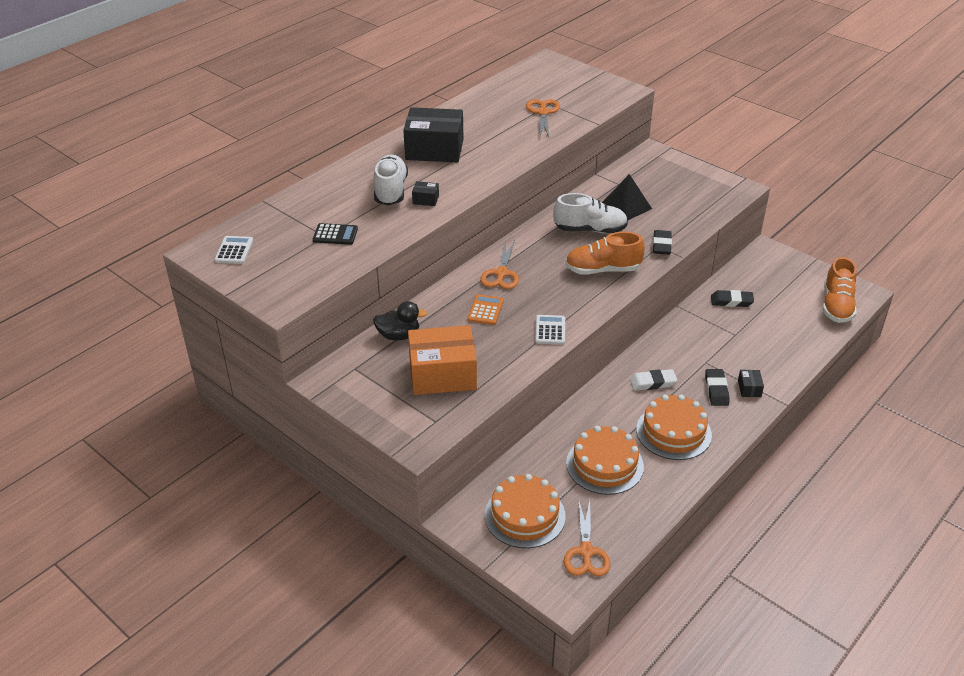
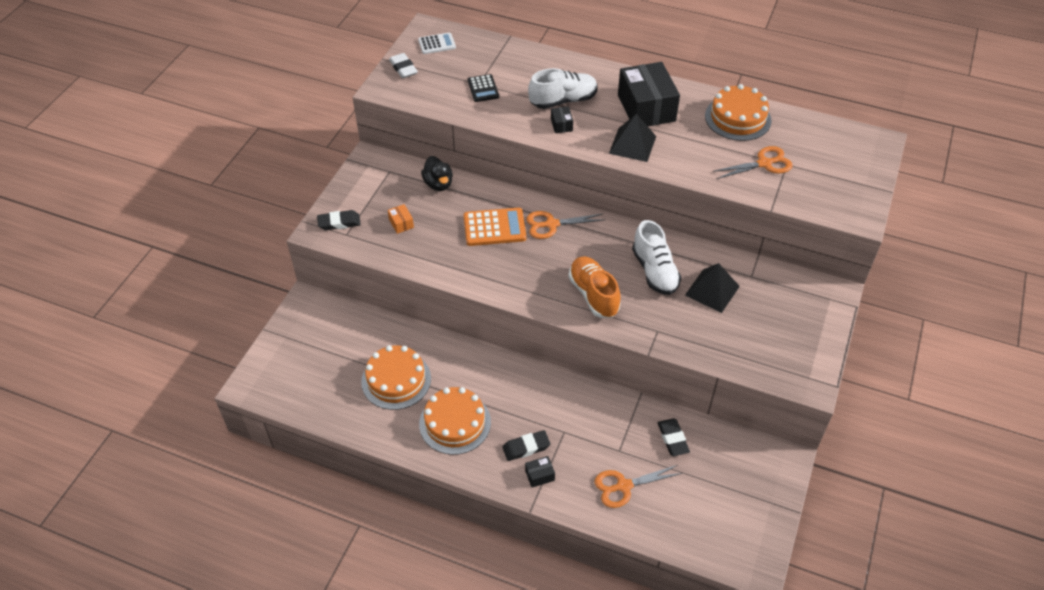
camera: 70 degrees right, 10 degrees up
(442, 374) = (401, 223): orange box -> orange box, size x0.41
(479, 168) = (632, 144): none -> black pyramid
(485, 310) = (494, 227): orange calculator -> orange calculator, size x1.61
(524, 515) = (323, 340): orange cake -> orange cake (738, 118)
(550, 330) = (486, 277): white calculator -> none
(586, 552) = (296, 388): orange scissors -> orange scissors (623, 486)
(653, 383) = (515, 394): white eraser -> white eraser (403, 68)
(661, 245) = (659, 333): black eraser -> black eraser (339, 222)
(836, 306) = (717, 542): orange shoe -> none

